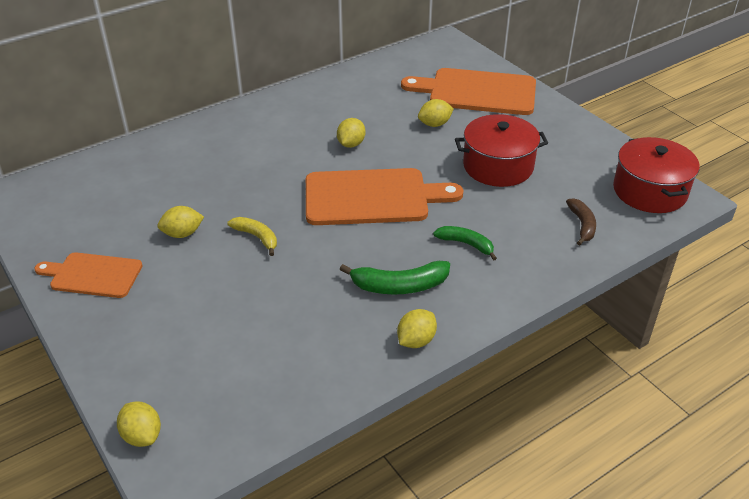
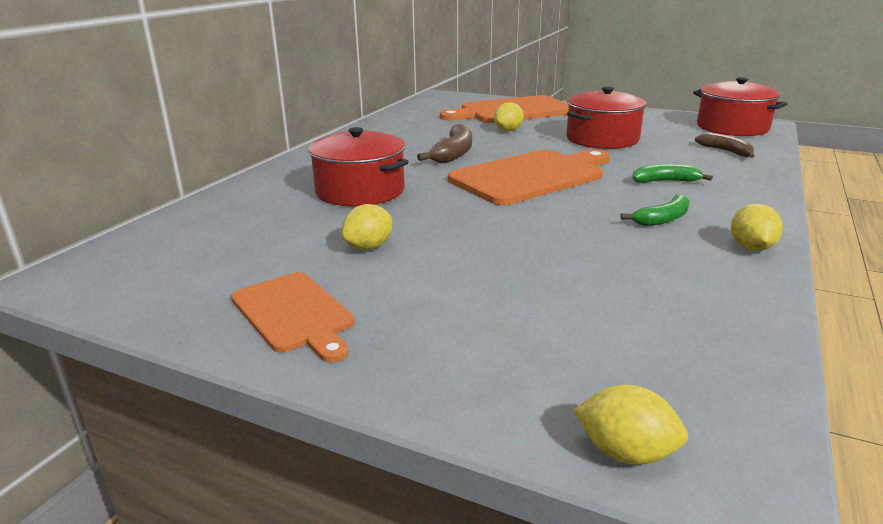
camera: 30 degrees left, 15 degrees down
(92, 275) = (294, 314): orange cutting board -> orange cutting board turned 105 degrees counterclockwise
(236, 169) = (360, 191): none -> red pot
(257, 237) = (462, 227): yellow banana -> none
(351, 144) = (453, 153): yellow lemon -> brown banana
(399, 286) = (662, 219): green banana -> green banana, size x0.66

